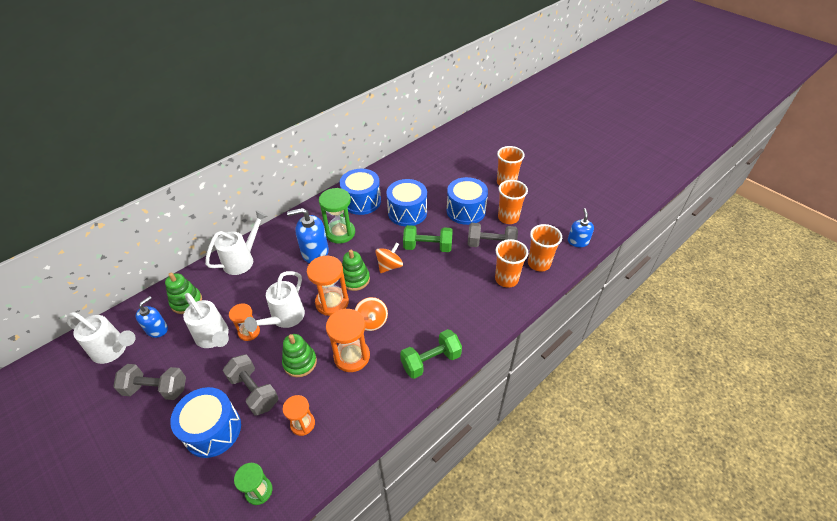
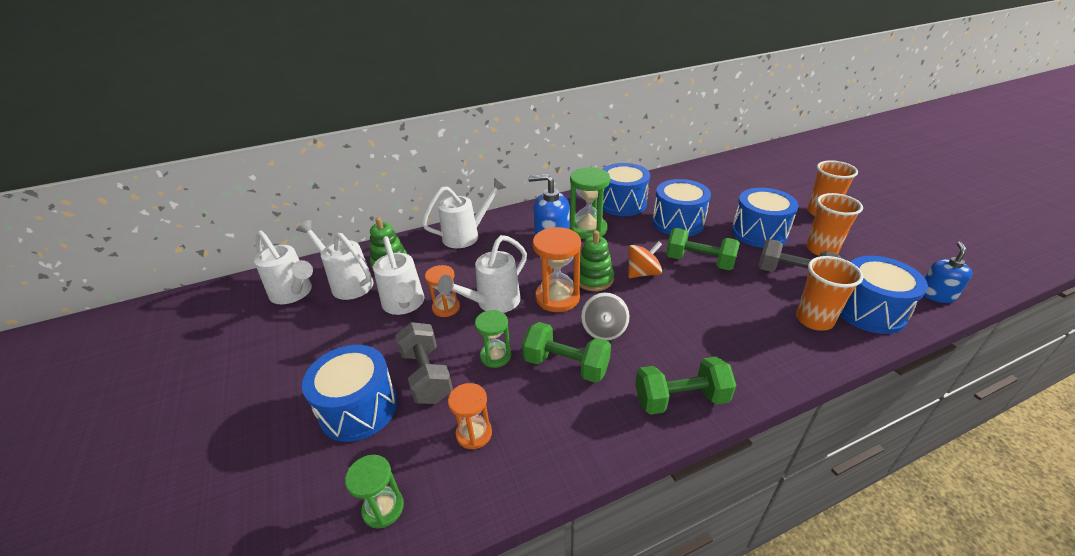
camera: 20 degrees right, 10 degrees down
(156, 389) = (317, 343): grey dumbbell -> none
(157, 329) = (347, 283): blue soap dispenser -> white watering can
(300, 362) = (495, 356): green stacking toy -> green hourglass
(352, 356) = (566, 365): orange hourglass -> green dumbbell
(371, 321) = (604, 330): orange spinning top -> grey spinning top
(539, 263) = (869, 310): orange cup -> blue drum

